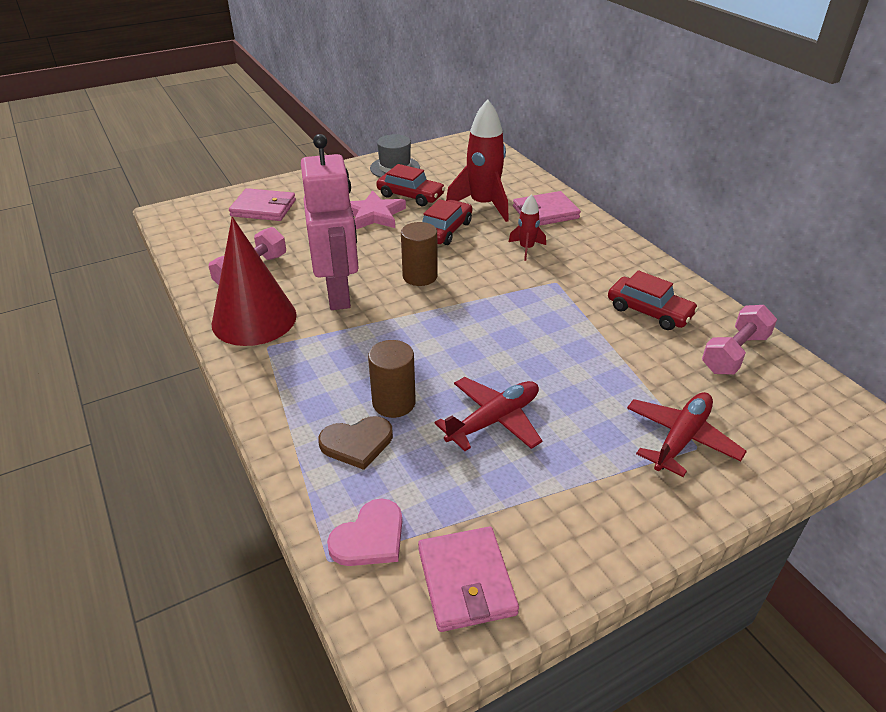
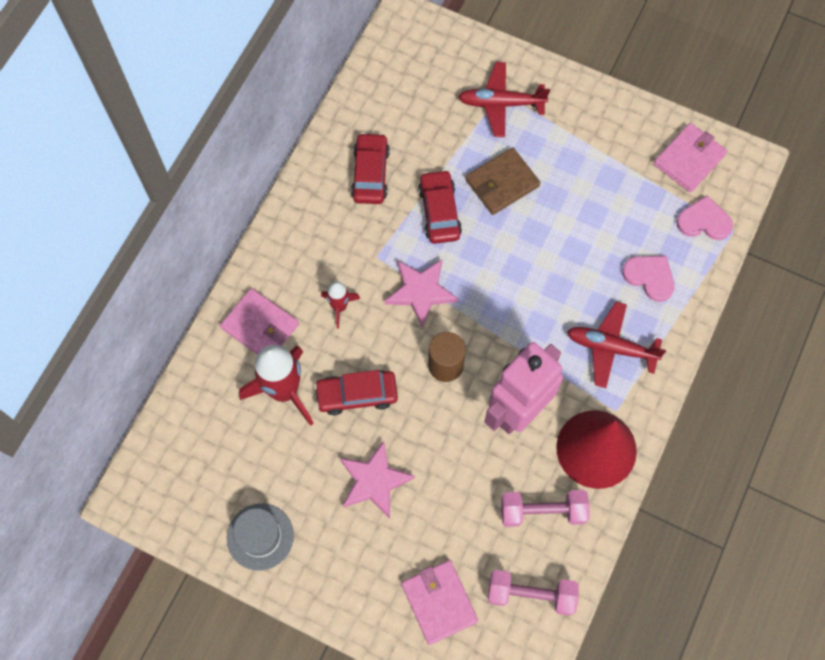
camera: 125 degrees left, 30 degrees up
(357, 443) = (650, 277): brown heart -> pink heart
(394, 403) = (600, 281): brown cylinder -> none
(410, 195) = (312, 474): red car -> red car (439, 211)
(494, 420) = (567, 212): red plane -> red plane (610, 348)
(499, 291) = (420, 292): none -> pink star
(571, 389) = (502, 183): none -> brown wallet
(734, 353) = (385, 102): pink dumbbell -> pink dumbbell (531, 594)

